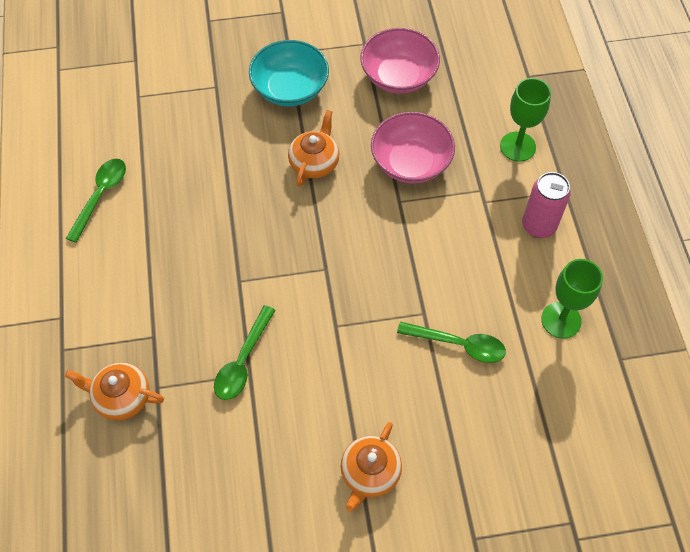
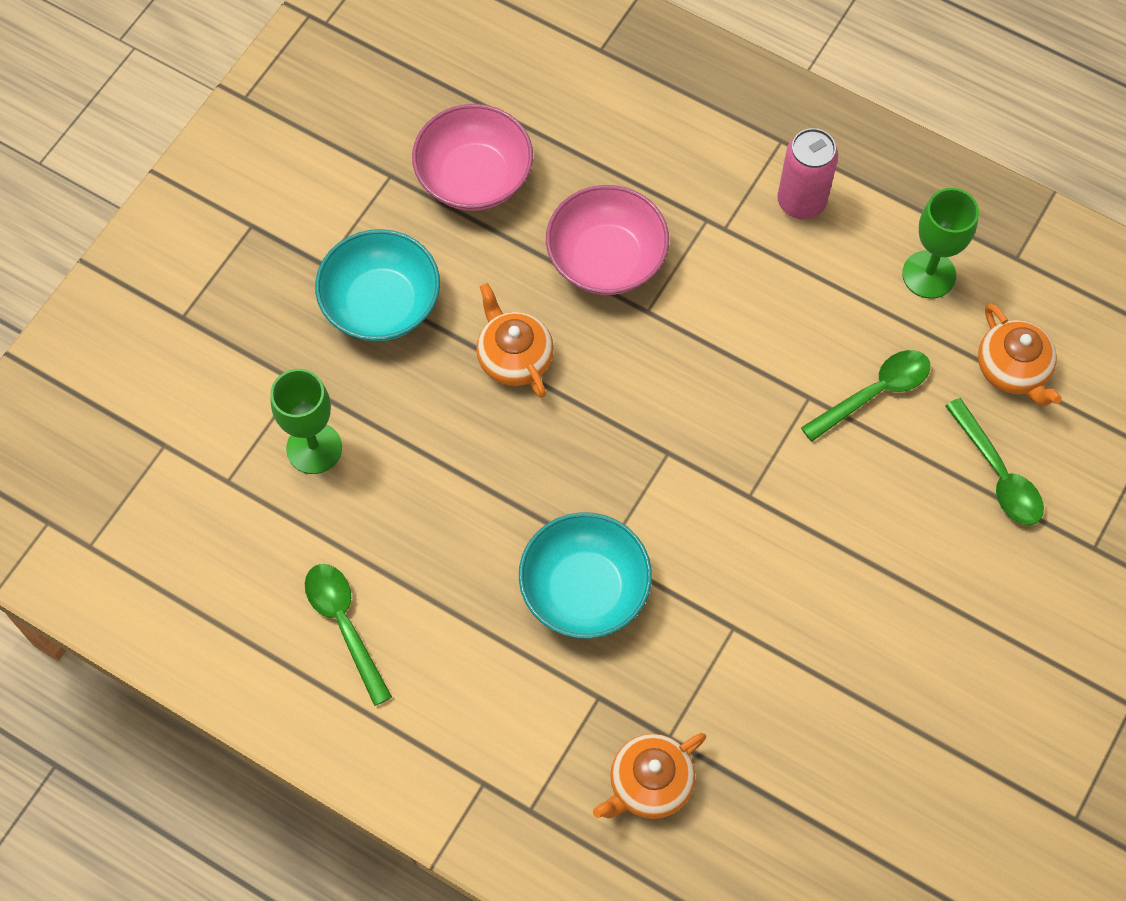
camera: 50 degrees left, 5 degrees up
(210, 286) = (584, 589): none -> turquoise bowl
(243, 361) = (712, 623): green spoon -> green spoon (998, 474)
(370, 473) = (948, 592): orange teapot -> orange teapot (1013, 369)
(517, 146) = (684, 138): green goblet -> green goblet (314, 448)

